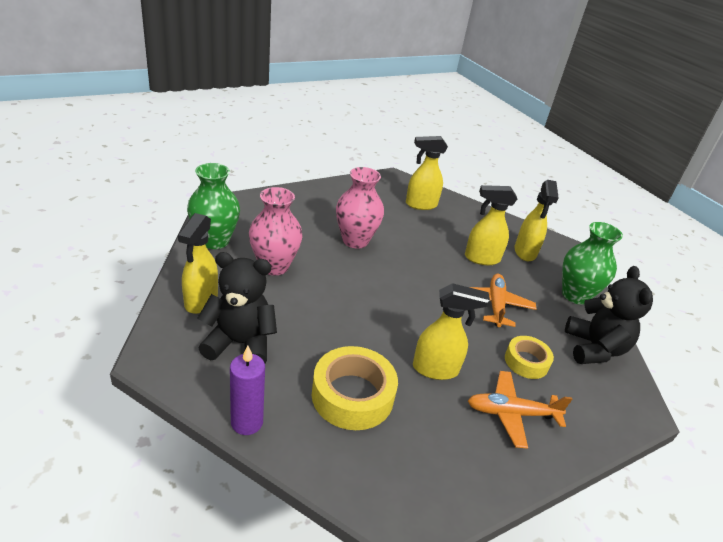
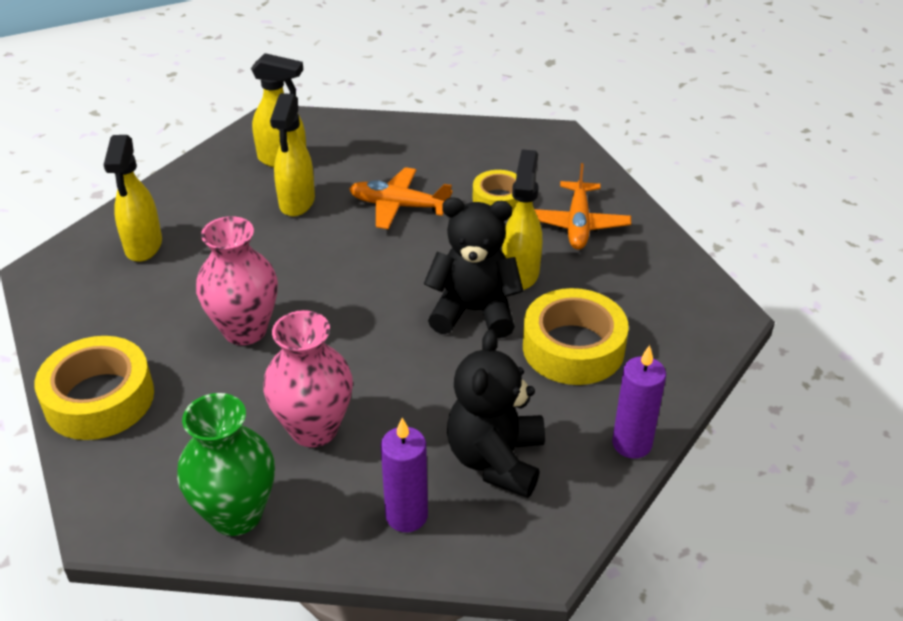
camera: 80 degrees left, 5 degrees up
(201, 301) = (406, 516): yellow spray bottle -> purple candle
(300, 198) = (99, 399): none -> yellow tape
(575, 295) = (376, 137): green vase -> none
(594, 348) = (471, 144): black teddy bear -> black teddy bear (474, 311)

